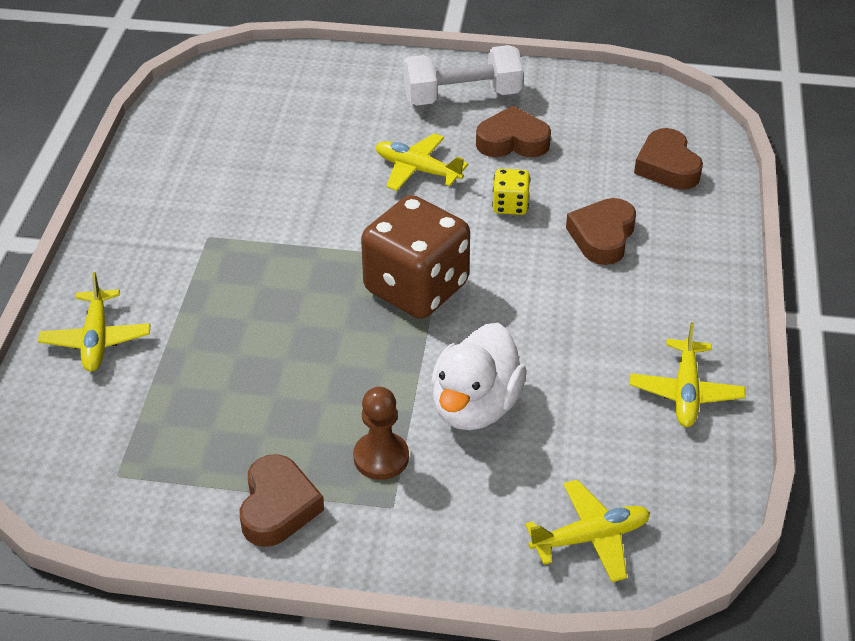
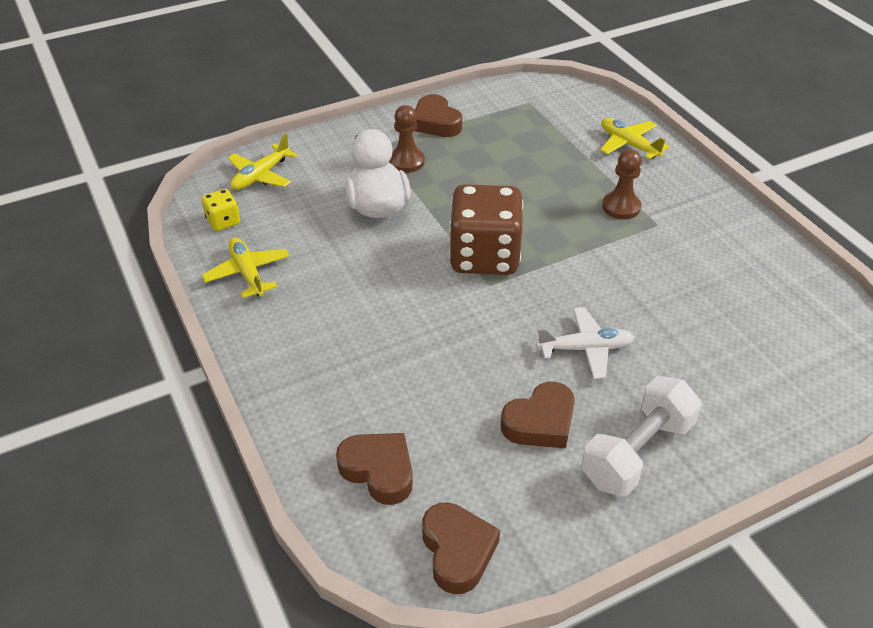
camera: 145 degrees right, 0 degrees up
(216, 270) = (621, 207): none -> brown pawn
(417, 170) = (585, 348): yellow plane -> white plane
(510, 205) = (481, 354): yellow dice -> yellow dice (223, 221)
(602, 236) = (385, 363): brown heart -> brown heart (457, 551)

